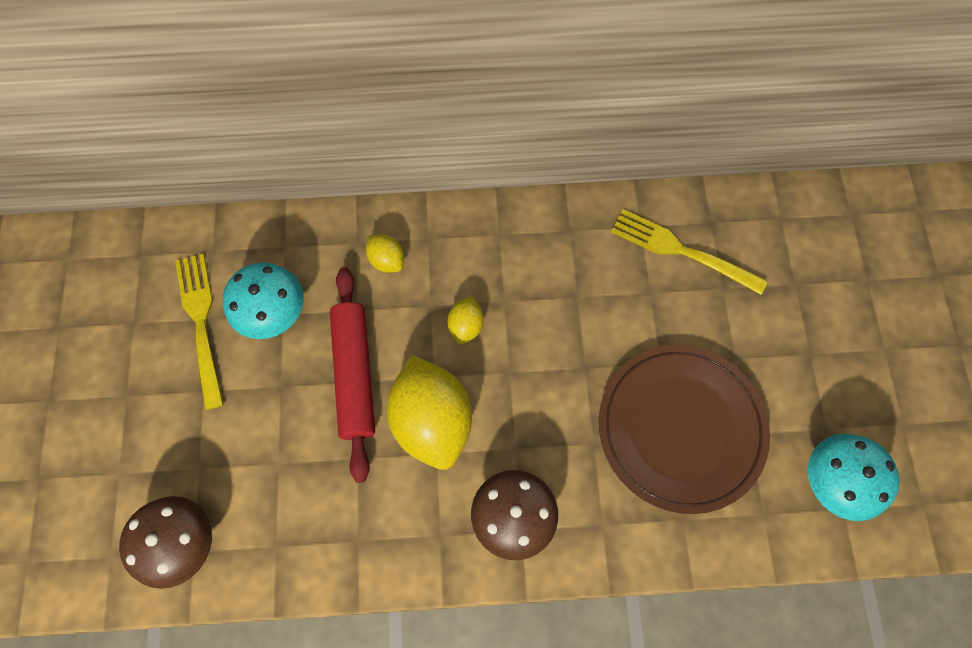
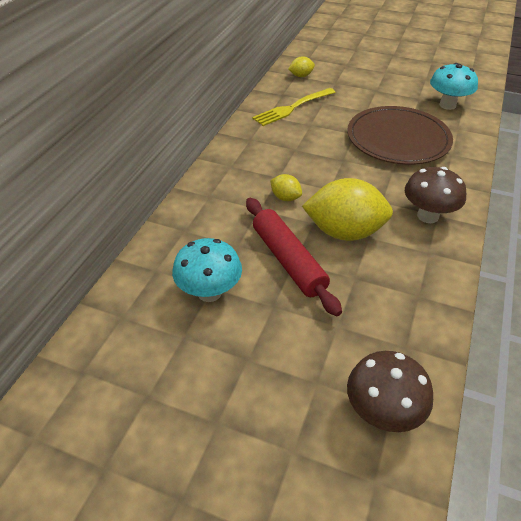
camera: 65 degrees left, 25 degrees down
(201, 323) = (184, 343): yellow fork -> none
(355, 374) = (288, 260): red rolling pin -> red rolling pin turned 45 degrees clockwise
(387, 260) = (210, 219): yellow lemon -> yellow lemon (301, 76)

